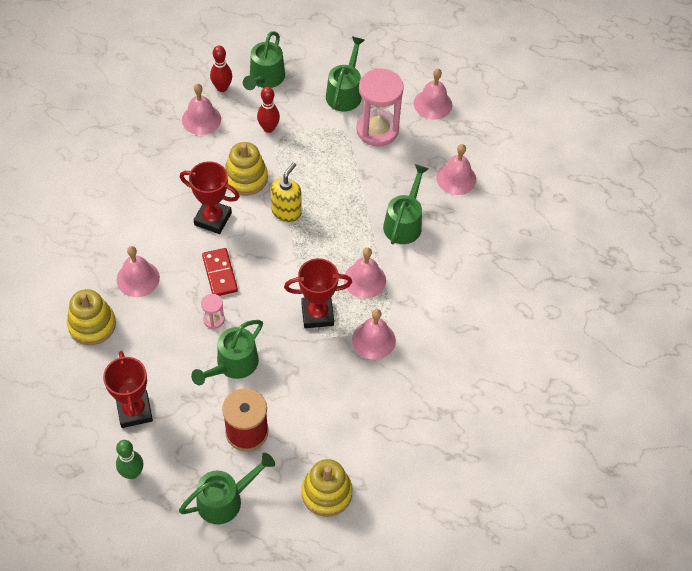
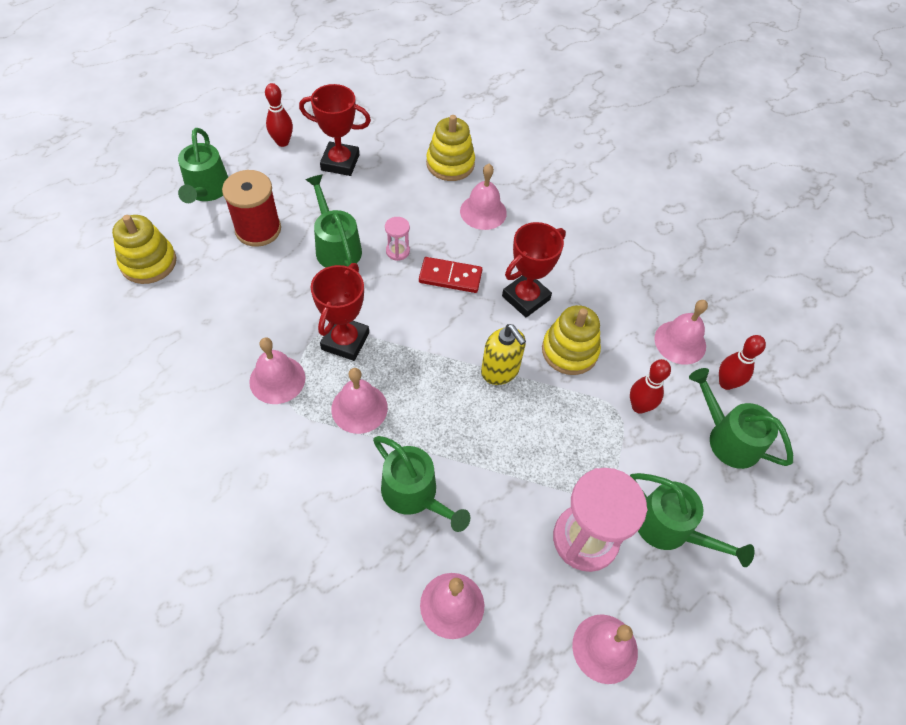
camera: 115 degrees right, 0 degrees up
(132, 473) = (282, 142): green bowling pin -> red bowling pin

